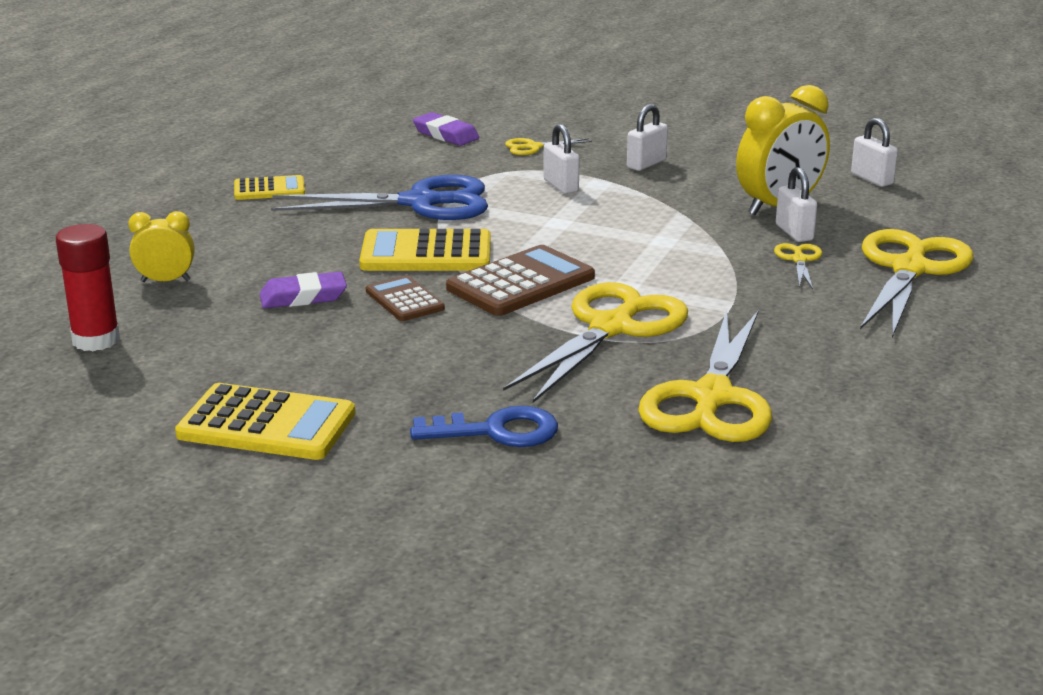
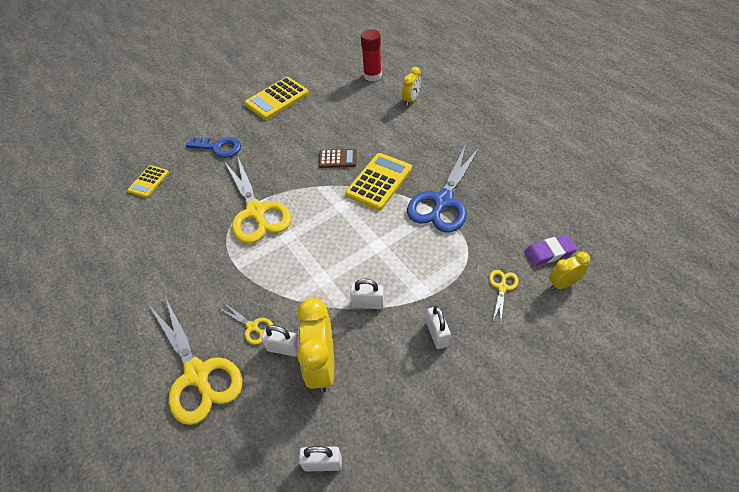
camera: 125 degrees right, 25 degrees up
(269, 189) = (498, 153): yellow calculator -> yellow calculator (148, 182)
(303, 297) = (365, 132): purple eraser -> none
(488, 123) = (563, 284): none -> yellow clock
(497, 431) = (219, 148): blue key -> blue key turned 105 degrees counterclockwise
(521, 283) = (322, 201): brown calculator -> none
(560, 186) = (428, 271): white padlock -> white padlock (368, 303)
(711, 398) = (178, 214): yellow scissors -> none

